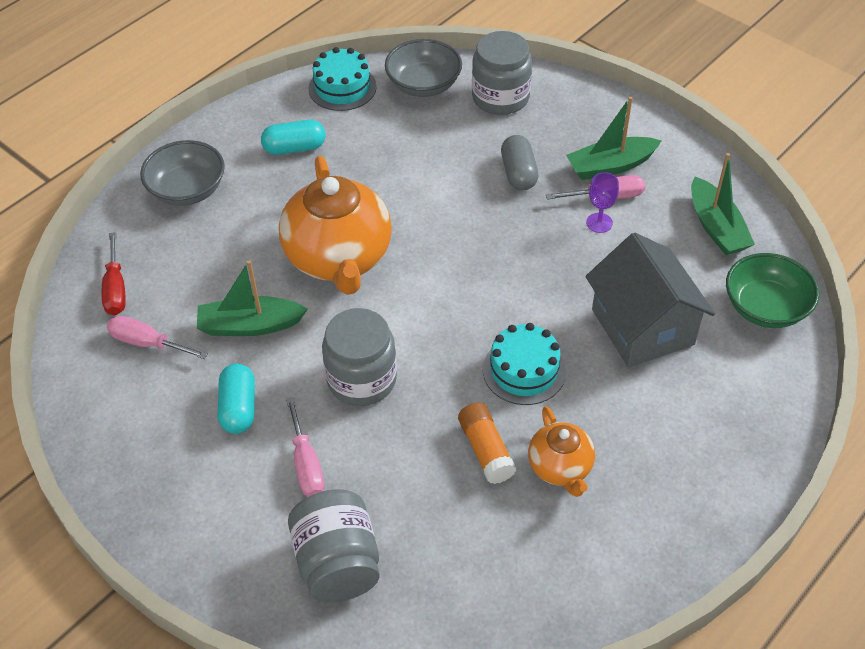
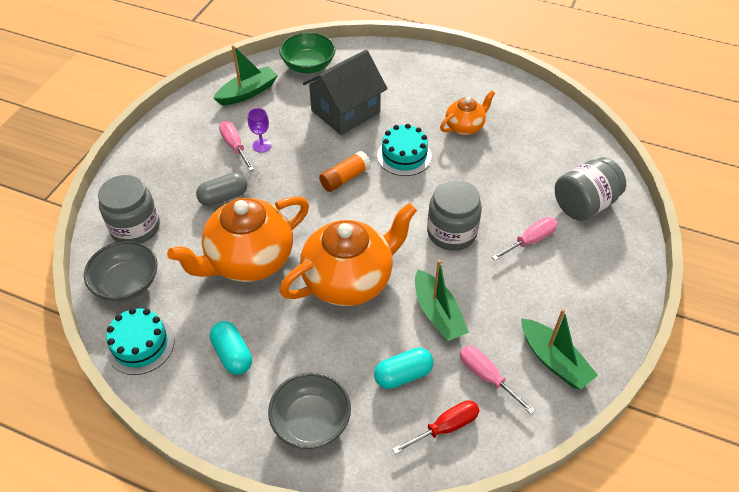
camera: 110 degrees left, 0 degrees up
(147, 343) = (486, 376): pink screwdriver -> pink screwdriver turned 135 degrees clockwise
(238, 408) = (510, 293): turquoise capsule -> turquoise capsule (403, 375)
(410, 179) = (249, 260): none -> orange teapot
(486, 450) = (471, 159): orange glue stick -> orange glue stick (345, 178)
(610, 166) = (202, 150): green boat -> green boat (554, 360)

